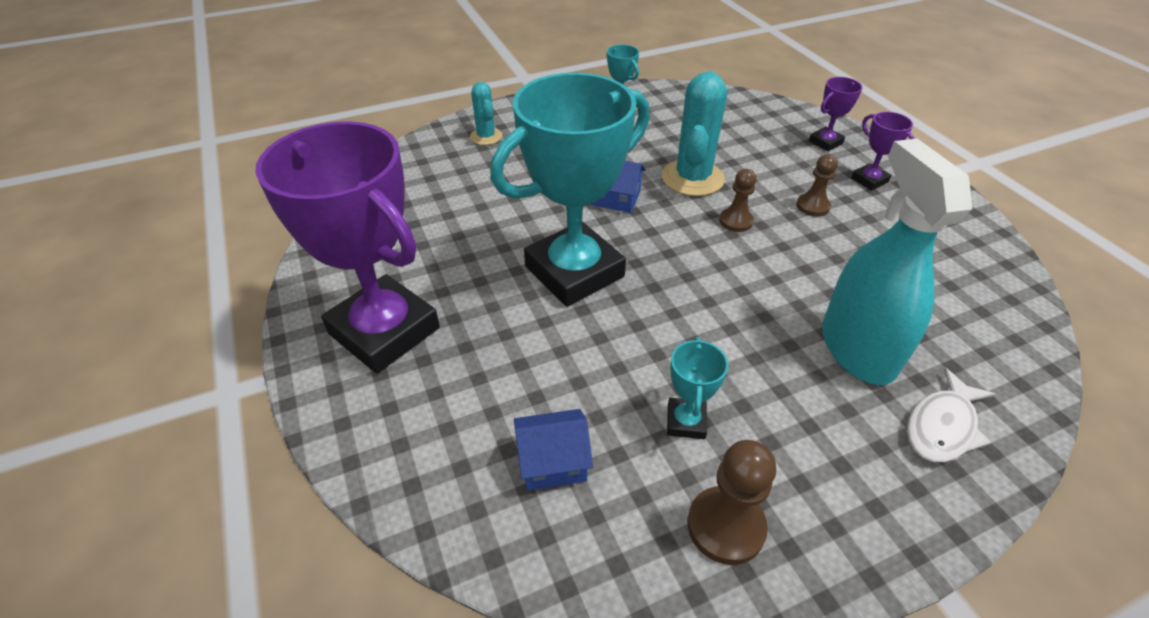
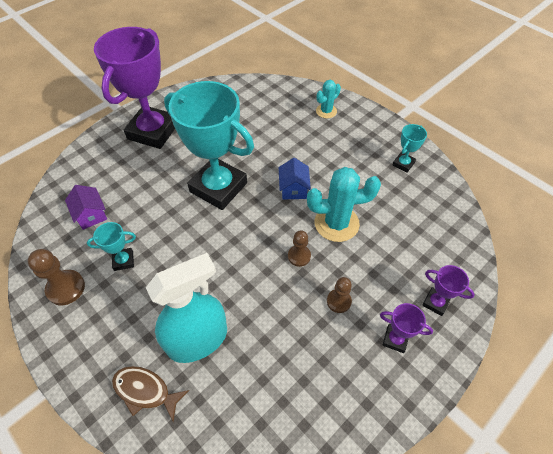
camera: 70 degrees right, 10 degrees up
(553, 462) = (91, 214): blue house -> purple house
(869, 180) = (395, 339): purple trophy -> purple trophy turned 75 degrees clockwise
(942, 426) = (145, 391): white fish -> brown fish

